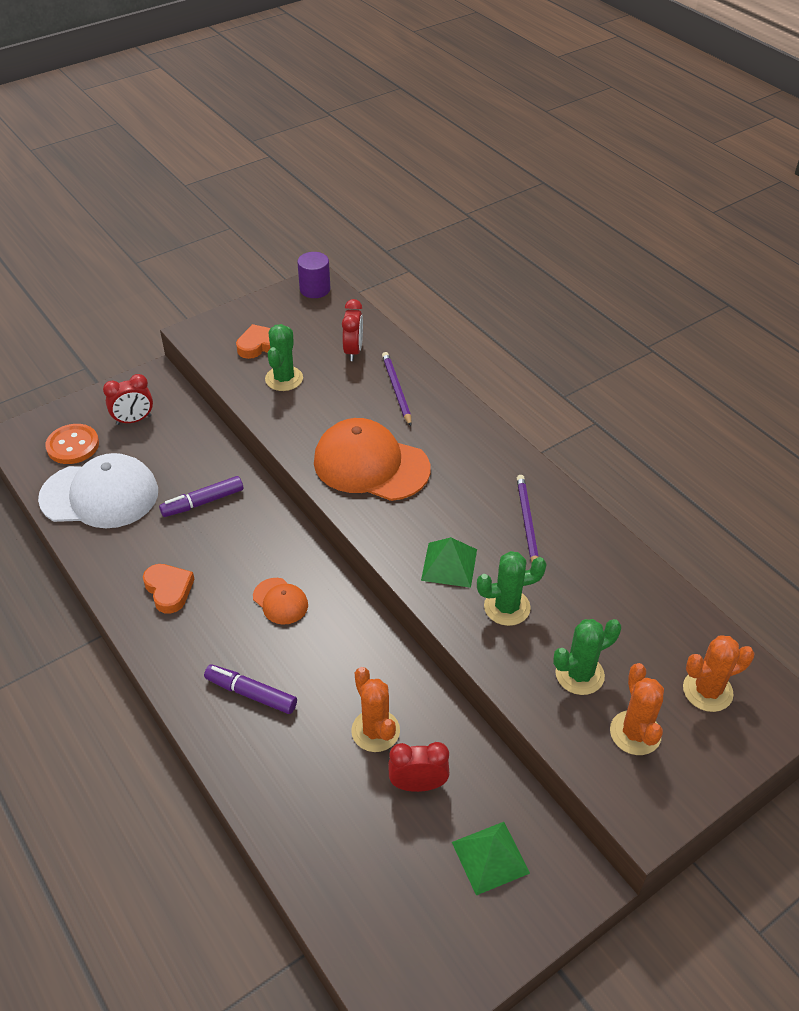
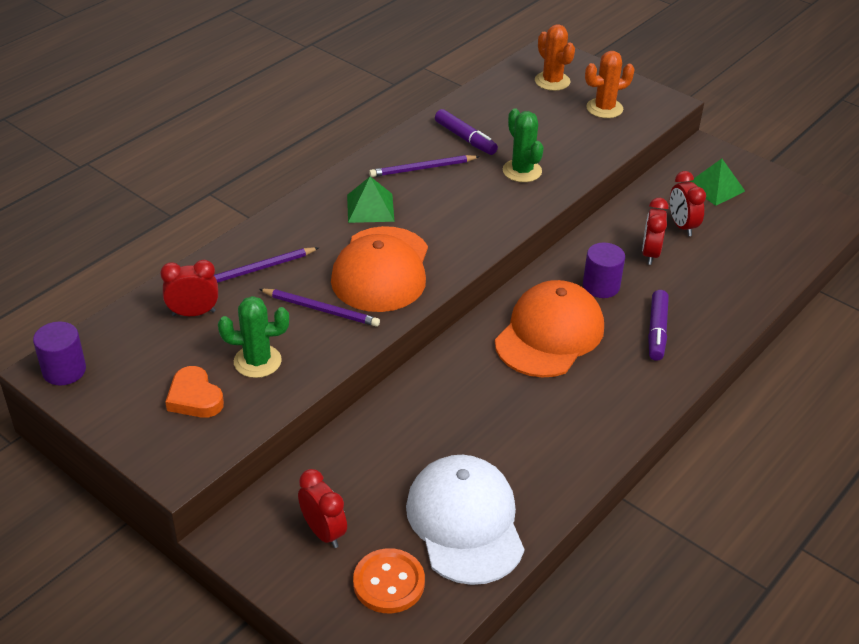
camera: 105 degrees left, 5 degrees down
(169, 590) = (573, 418): orange heart -> none
(203, 502) = (443, 424): purple marker -> purple marker (465, 138)
(280, 601) = (549, 334): orange cap -> orange cap, size x2.09
(331, 420) = (321, 309): none -> purple pencil
(335, 665) = (601, 286): none -> purple cylinder
(375, 731) = (650, 254): orange cactus -> red clock
(449, 564) = (490, 205): green pyramid -> green pyramid (370, 208)
(579, 674) = (568, 133): green cactus -> none

